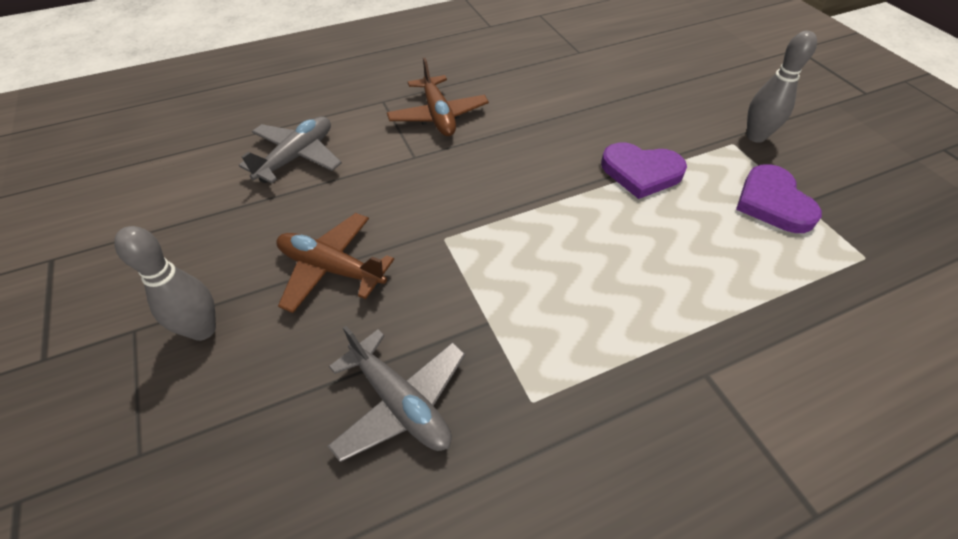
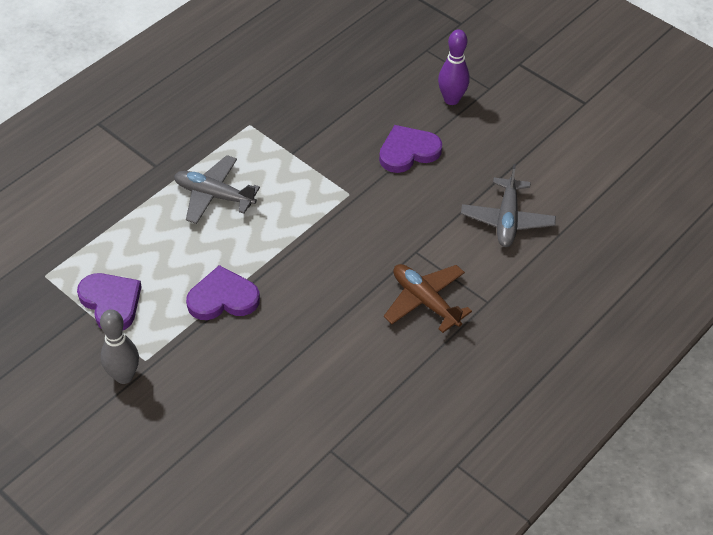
camera: 155 degrees right, 0 degrees up
(203, 330) = (451, 99): grey bowling pin -> purple bowling pin
(331, 269) = (408, 151): brown plane -> purple heart
(400, 402) = (318, 103): grey plane -> grey plane (214, 195)

